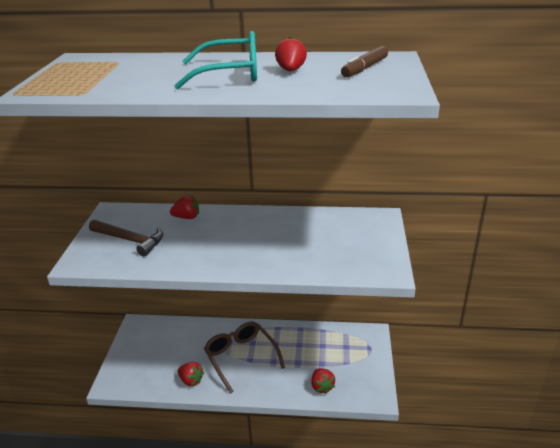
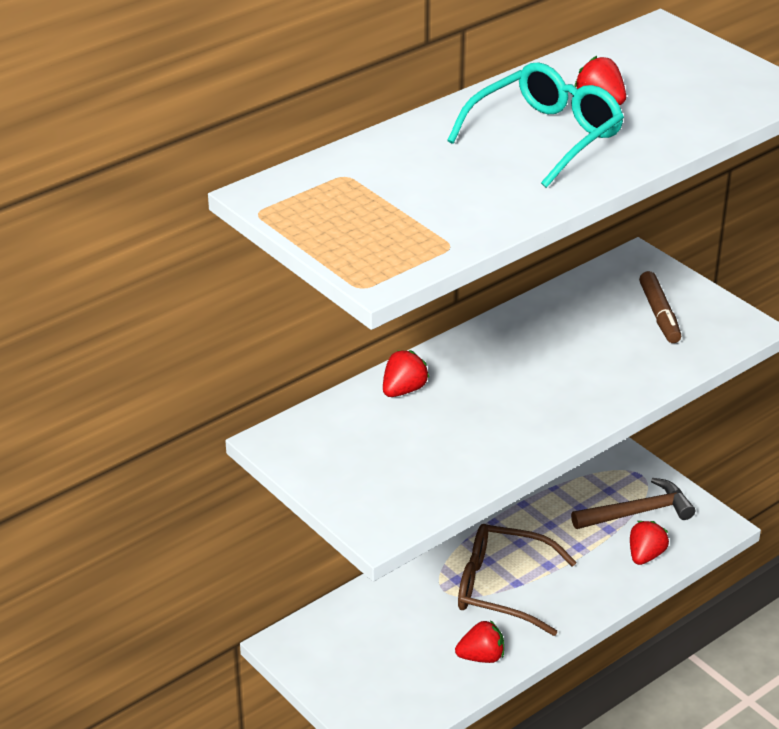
camera: 45 degrees left, 5 degrees up
(130, 240) = (389, 462): brown hammer -> brown hammer (637, 512)
(322, 387) = (645, 555): red strawberry -> red strawberry turned 90 degrees counterclockwise
(364, 68) = (670, 64): brown marker -> brown marker (659, 314)

